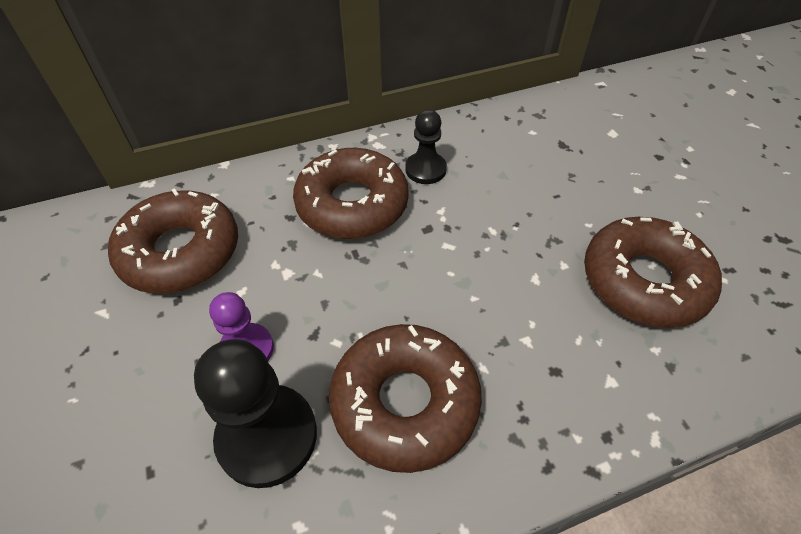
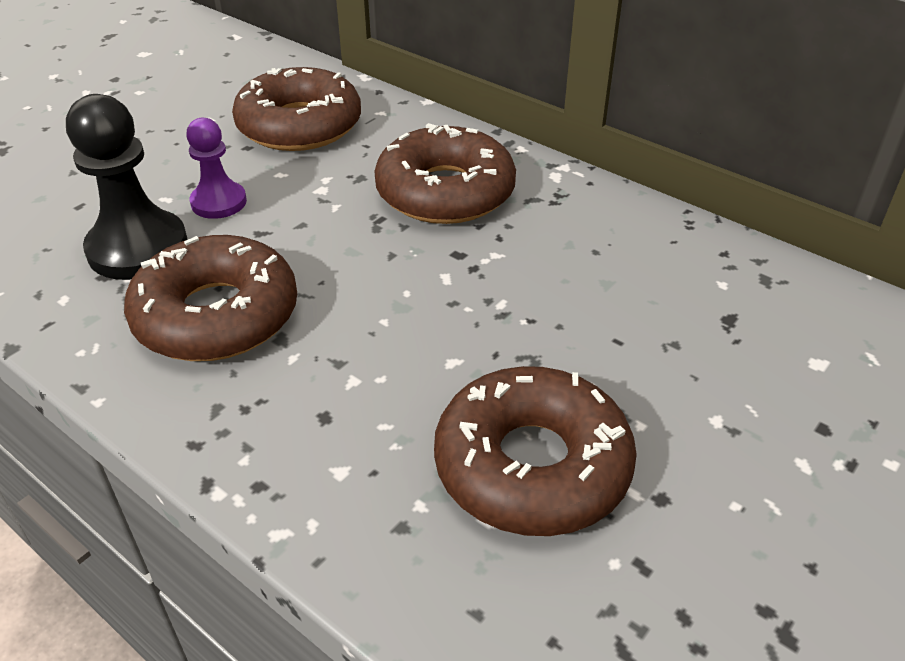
camera: 60 degrees right, 10 degrees down
(425, 169) = (550, 221): black pawn -> none

